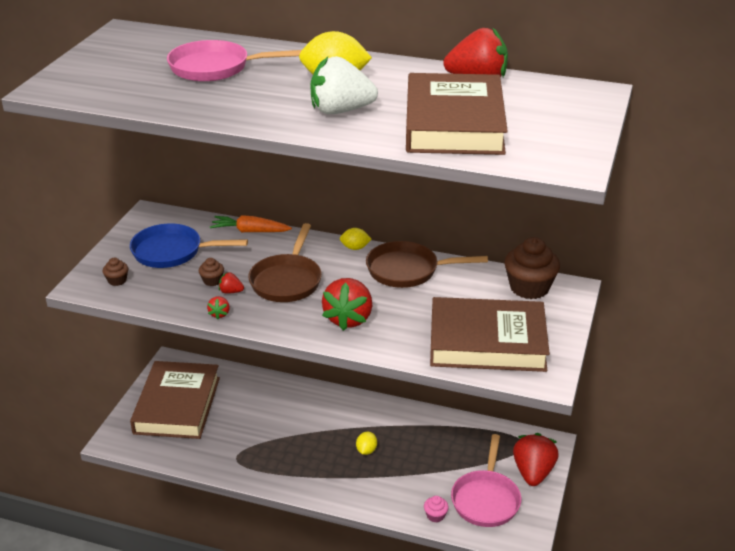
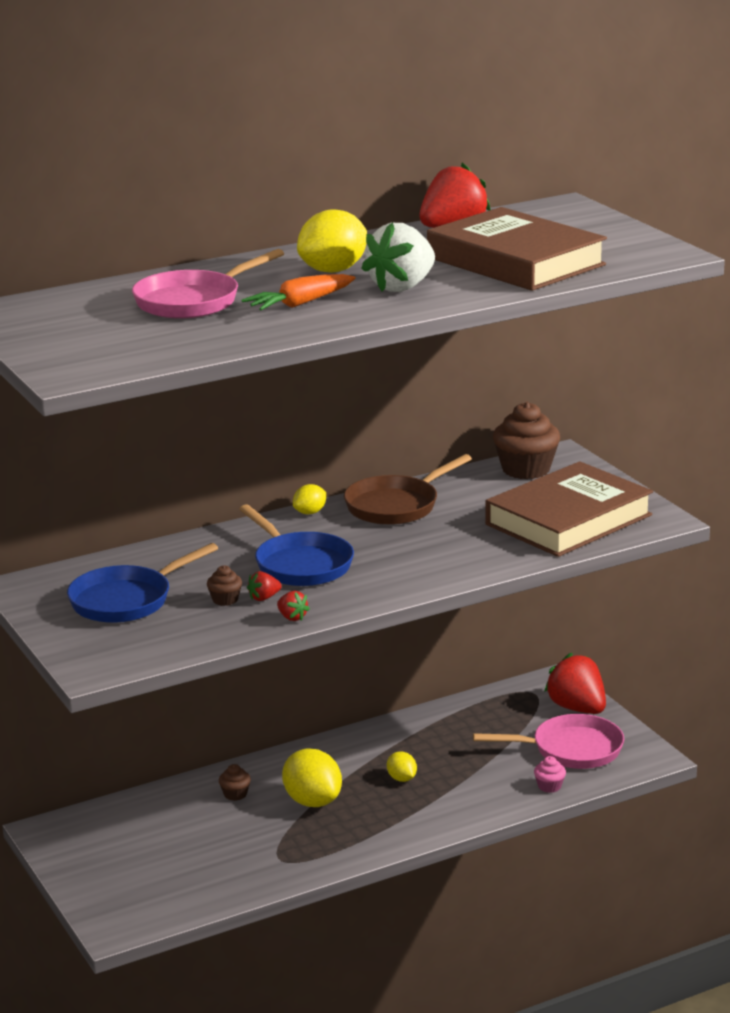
camera: 45 degrees left, 10 degrees down
(117, 280) = (121, 647): brown cupcake -> brown cupcake (235, 794)
(177, 405) = (130, 859): brown book -> none
(250, 231) = (172, 548): orange carrot -> orange carrot (300, 303)
(287, 280) = (300, 565): brown pan -> blue pan
(303, 432) = (312, 801): none -> yellow lemon
(348, 319) = (420, 562): red strawberry -> none
(486, 499) = (571, 750): pink pan -> pink pan turned 60 degrees counterclockwise

